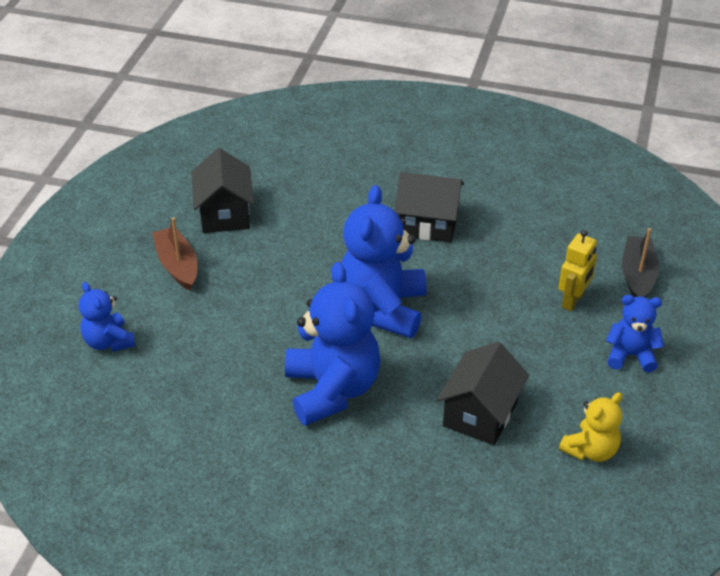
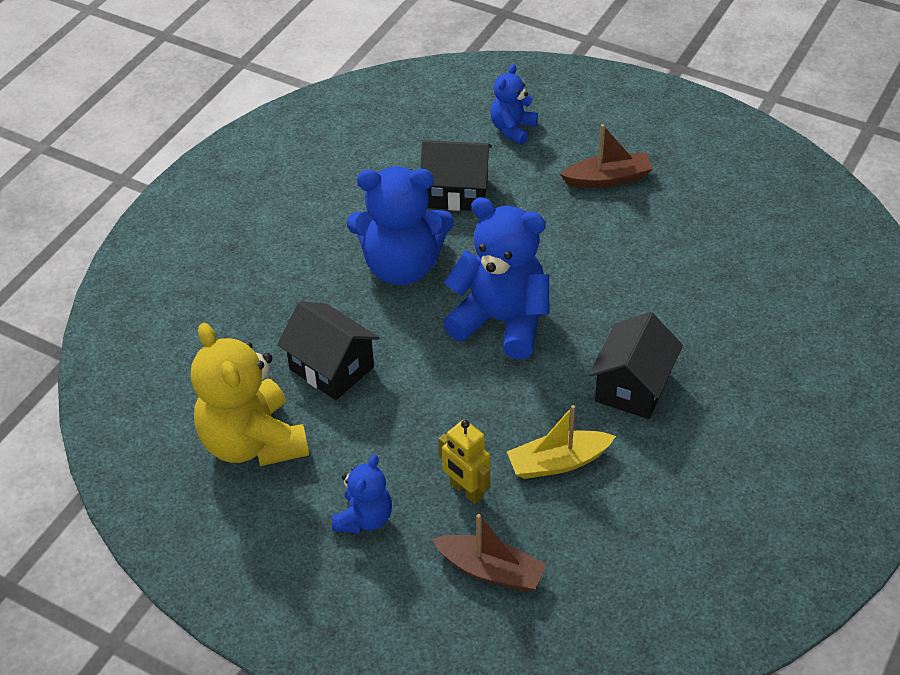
camera: 105 degrees right, 5 degrees up
(109, 342) = (512, 129): blue teddy bear -> blue teddy bear turned 45 degrees counterclockwise
(224, 214) = (685, 219): black house -> black house (456, 192)
(521, 255) = (558, 462): none -> yellow boat
(590, 450) = (253, 442): yellow teddy bear -> yellow teddy bear, size x1.86
(637, 276) = (491, 570): black boat -> brown boat

